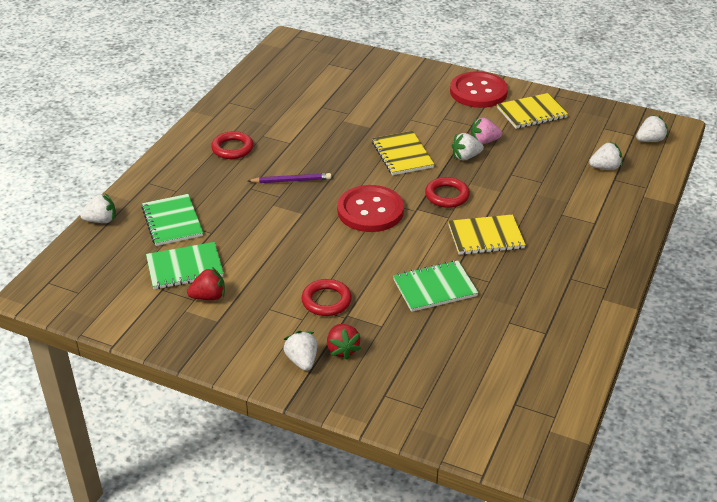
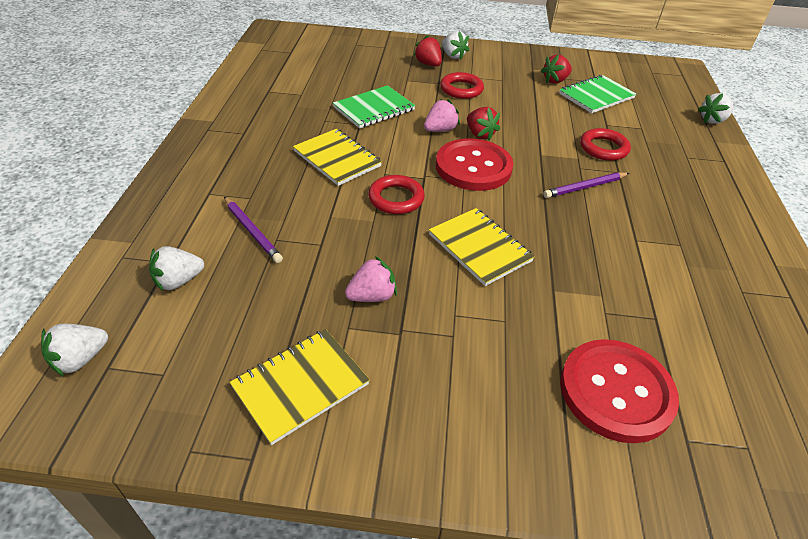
camera: 160 degrees right, 5 degrees up
(172, 222) = (652, 128): green notebook -> none
(232, 148) = (693, 217): red ring -> red ring (603, 148)
(344, 241) = (480, 134): none -> red strawberry
(379, 252) = (440, 130): none -> pink strawberry
(466, 157) = (391, 261): white strawberry -> none
(478, 92) = (415, 427): red button -> red button (616, 391)
(486, 237) = (337, 159): yellow notebook -> yellow notebook turned 75 degrees clockwise
(559, 189) = (252, 231): none -> purple pencil

